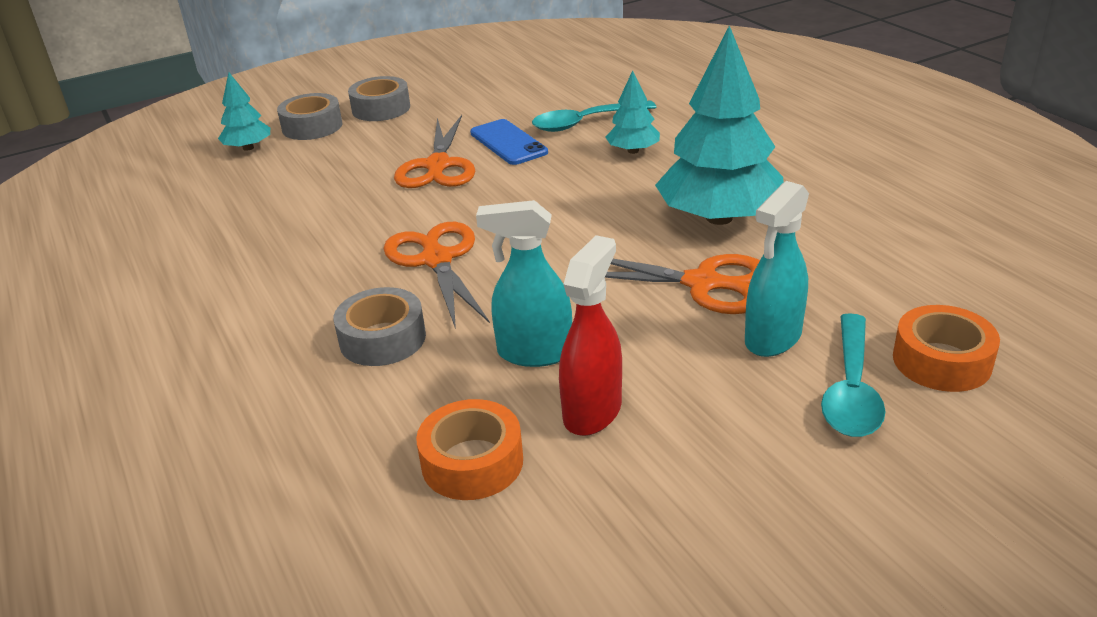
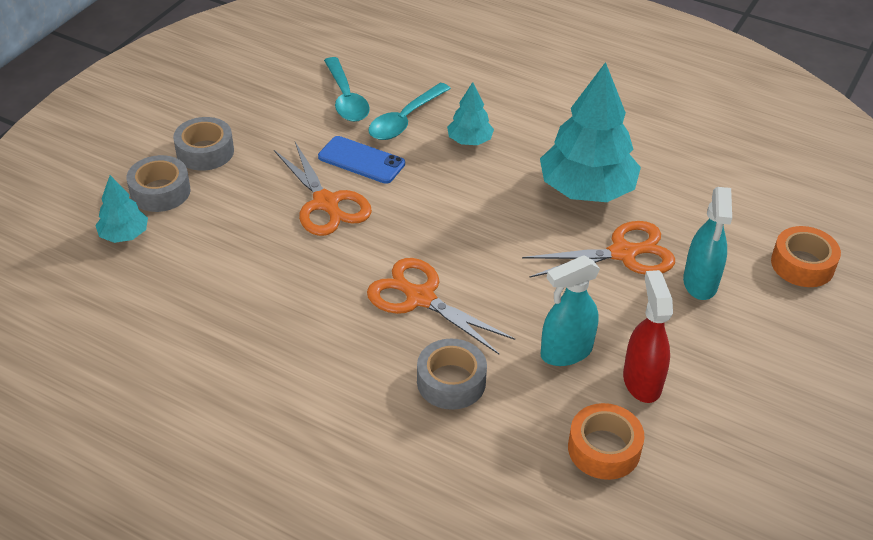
camera: 35 degrees left, 10 degrees up
(851, 390) = (771, 305): turquoise spoon -> turquoise spoon (346, 99)

